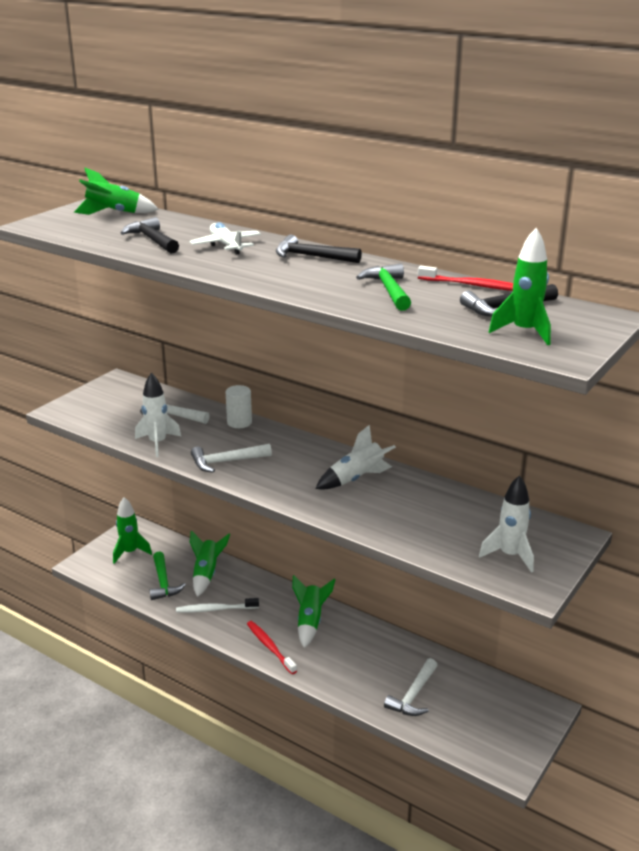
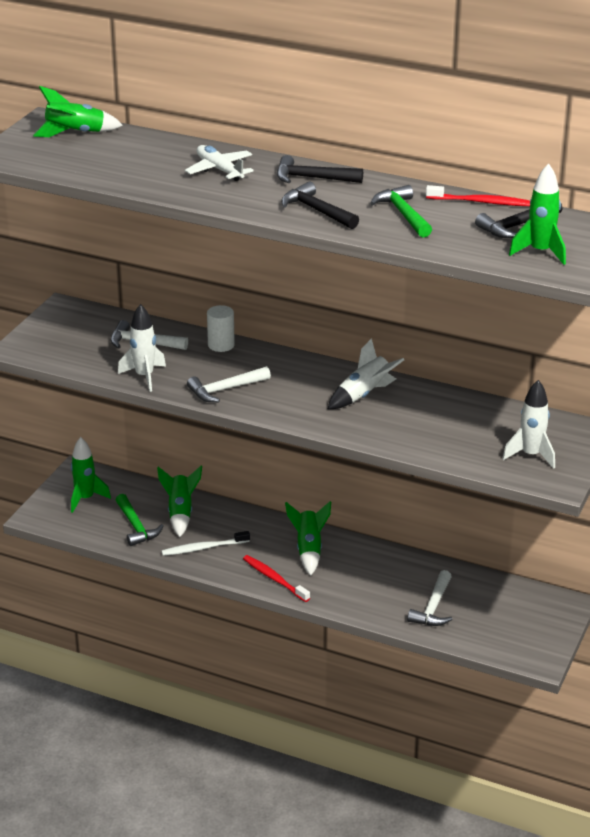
camera: 10 degrees left, 5 degrees up
(152, 240) = (139, 168): black hammer -> black hammer (316, 210)

